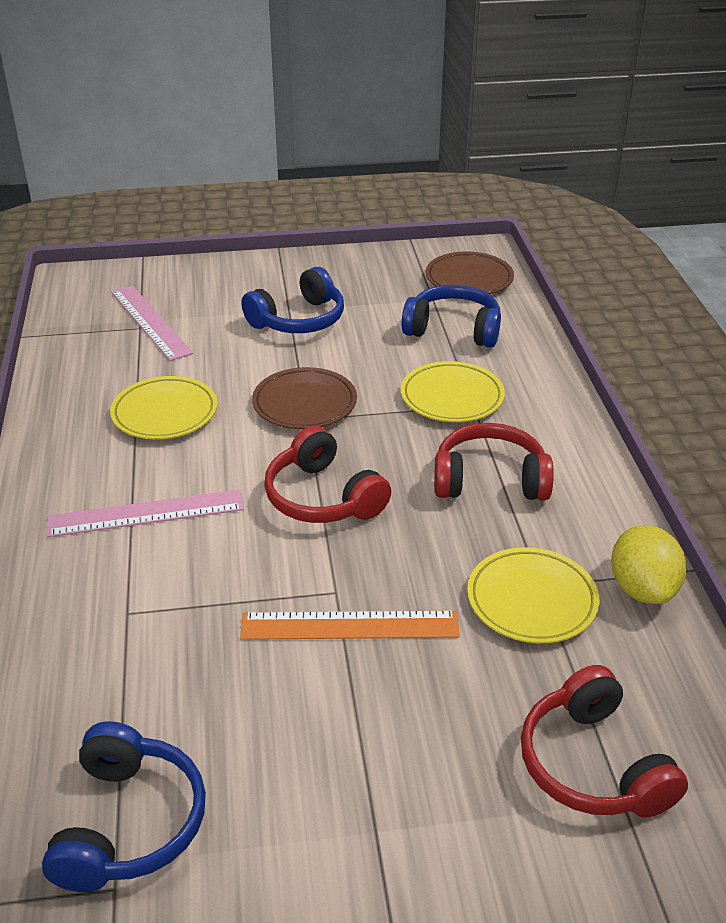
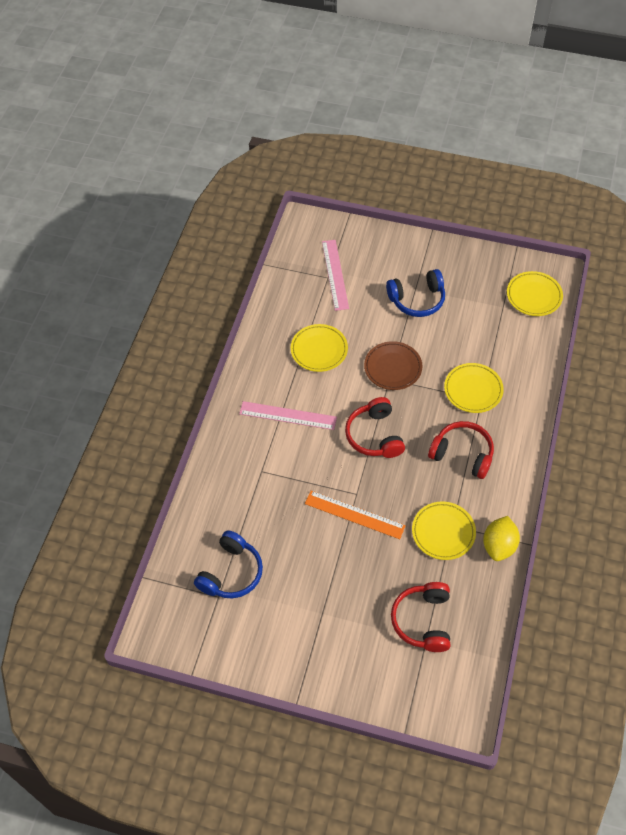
camera: 25 degrees right, 20 degrees up
(453, 329) = (501, 337): blue headphones -> none
(469, 279) = (534, 296): brown plate -> yellow plate

